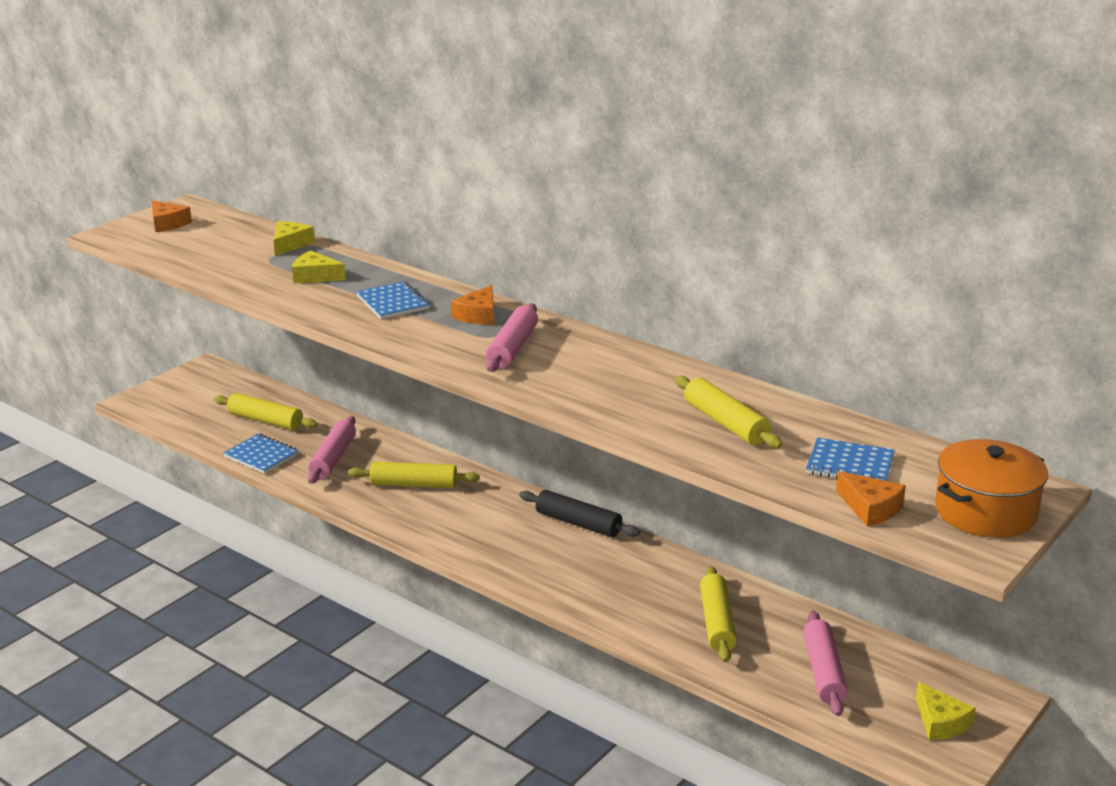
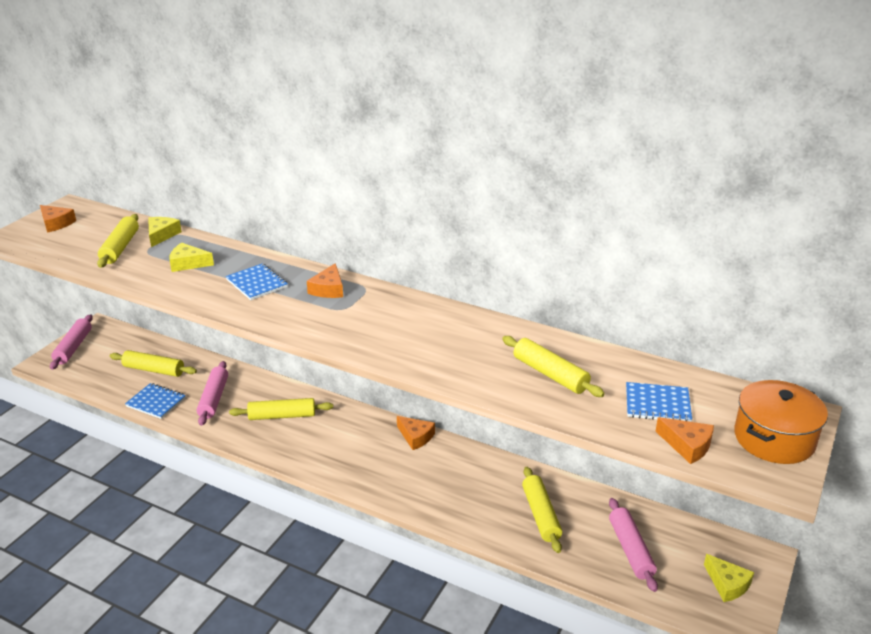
camera: 10 degrees left, 5 degrees up
(238, 254) = (120, 247): none -> yellow rolling pin
(512, 348) = (363, 318): pink rolling pin -> pink rolling pin (73, 347)
(578, 523) = (416, 437): black rolling pin -> orange cheese

